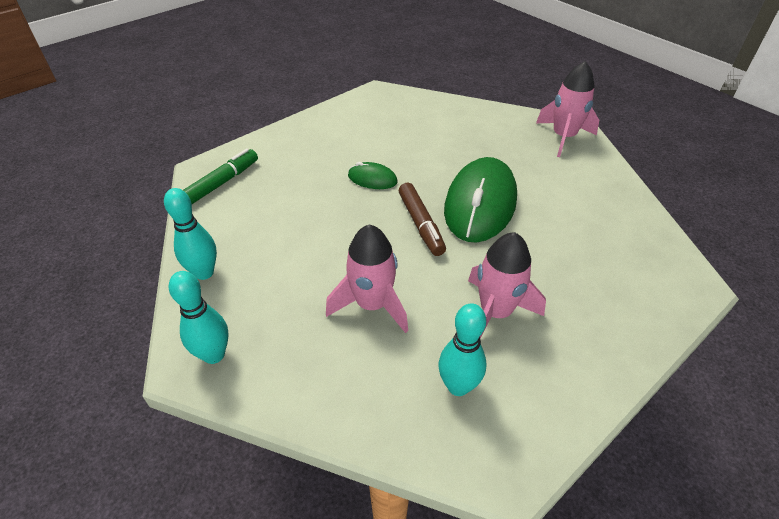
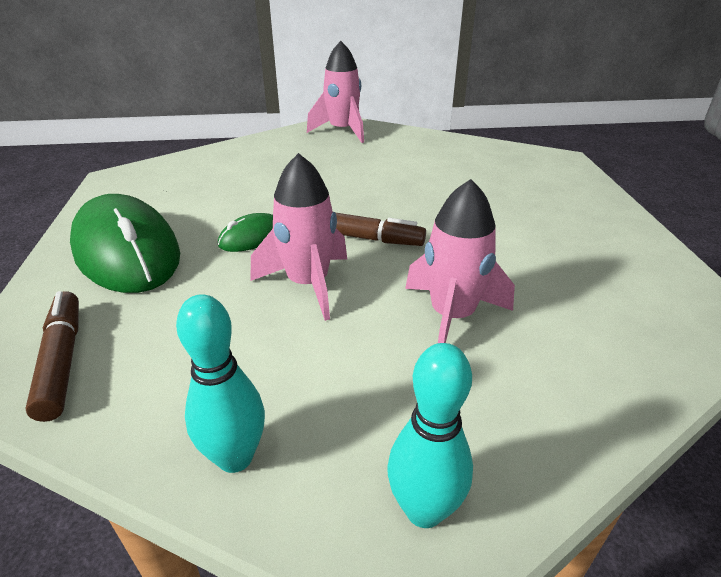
camera: 55 degrees left, 10 degrees down
(222, 182) = (61, 361): green marker -> brown marker
(458, 386) = (607, 306): turquoise bowling pin -> none
(480, 204) = (375, 197): green mouse -> green mouse (127, 252)
(495, 312) = (525, 247): pink rocket -> pink rocket (308, 284)

